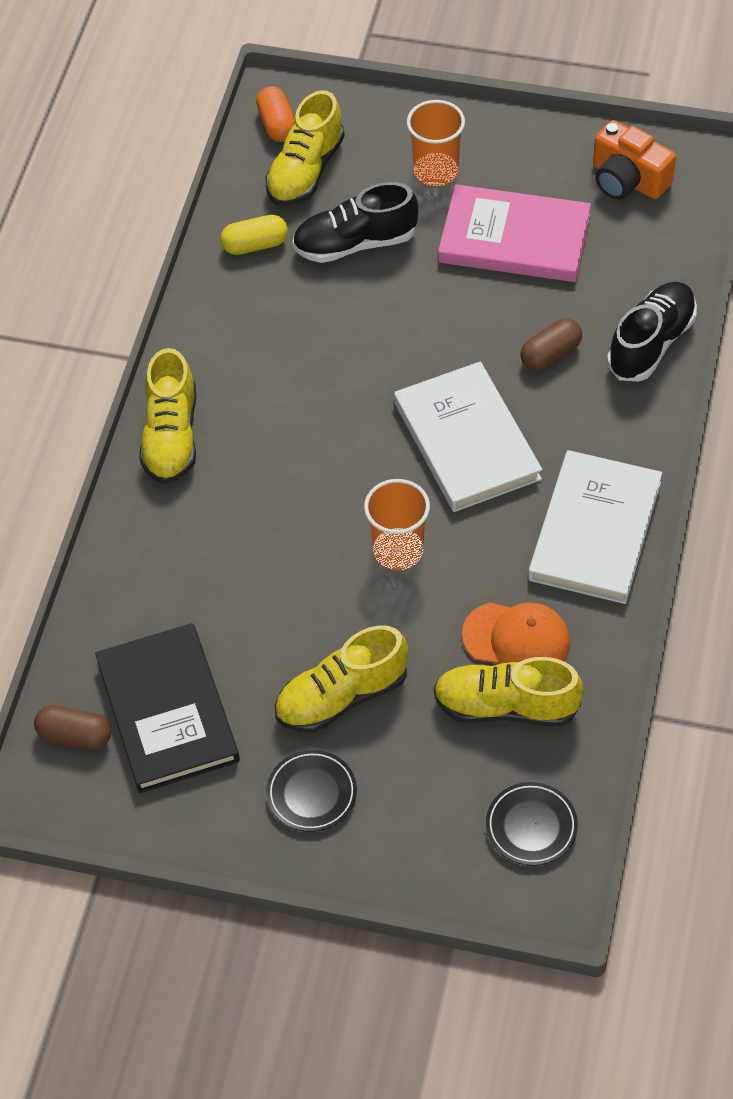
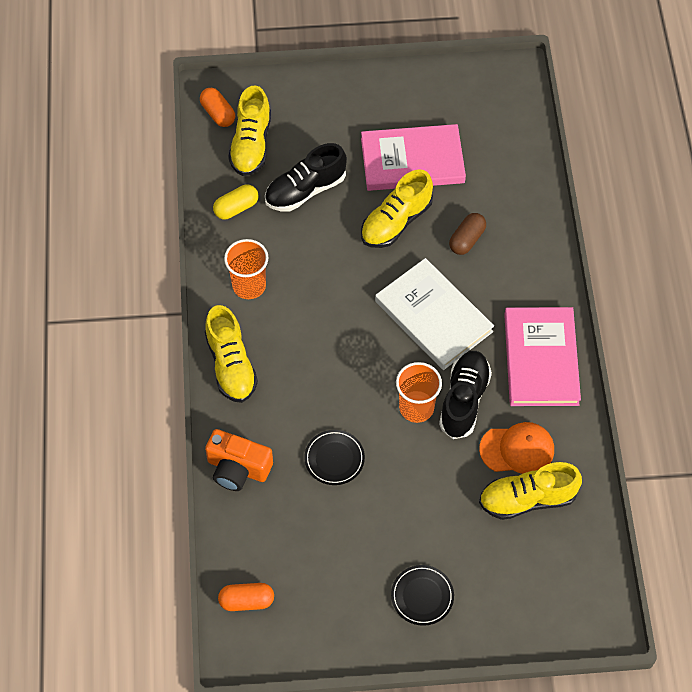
camera: 20 degrees left, 5 degrees up
(75, 736) = (246, 601): brown capsule -> orange capsule
(168, 711) = (303, 565): black book -> none
(341, 697) = (417, 522): yellow shoe -> yellow shoe (396, 222)
(436, 171) = (341, 123): orange cup -> orange cup (249, 285)
(531, 826) = (573, 578): black plate -> black plate (334, 459)
(594, 531) = (540, 359): white book -> pink book
(627, 180) = (473, 99): orange camera -> orange camera (238, 468)
(651, 343) = (530, 215): black shoe -> black shoe (464, 400)

